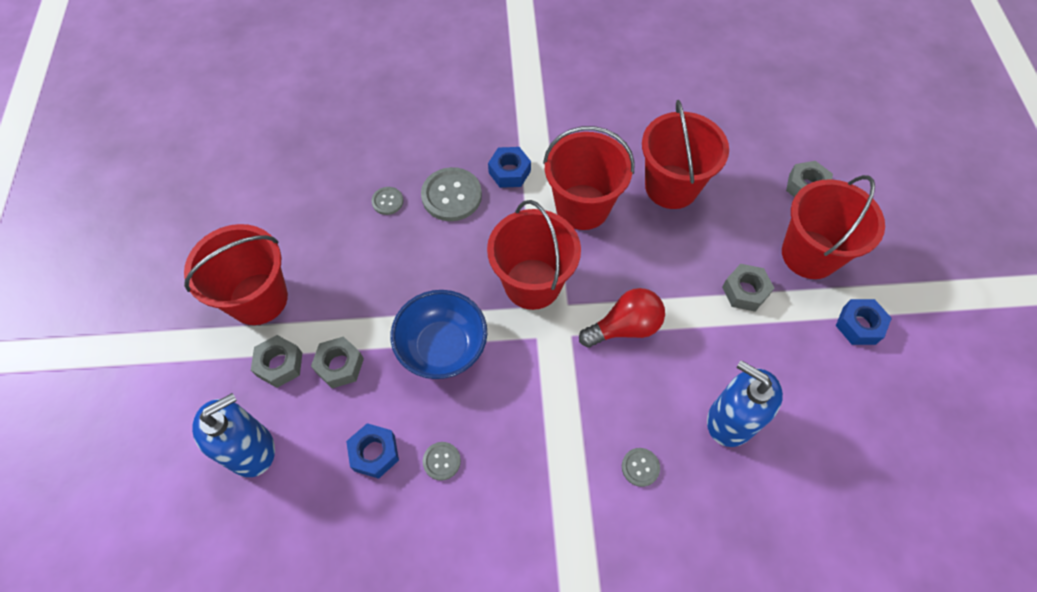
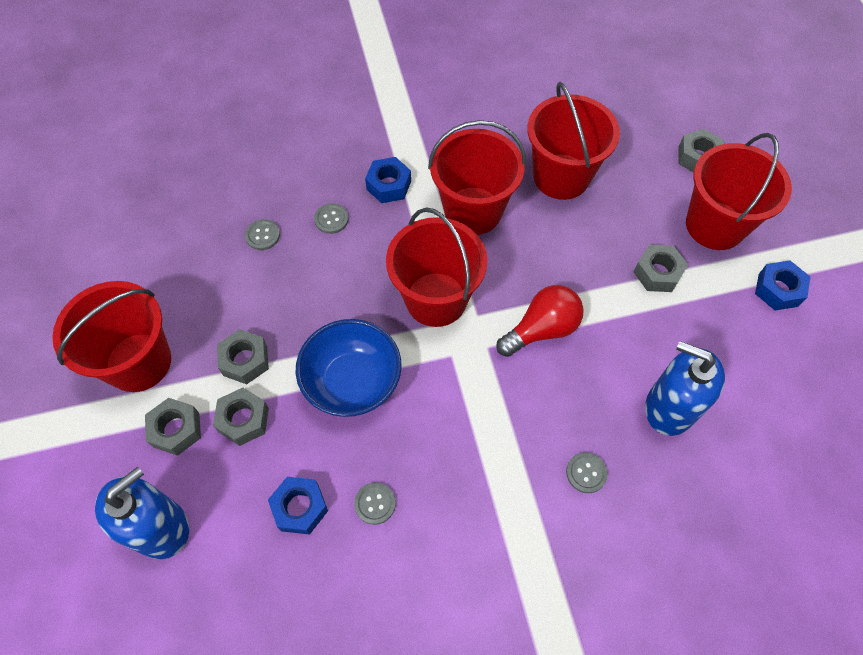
camera: 10 degrees left, 0 degrees up
(351, 312) = (245, 360): none -> grey nut
(451, 195) = (331, 219): grey button -> grey button, size x0.52

